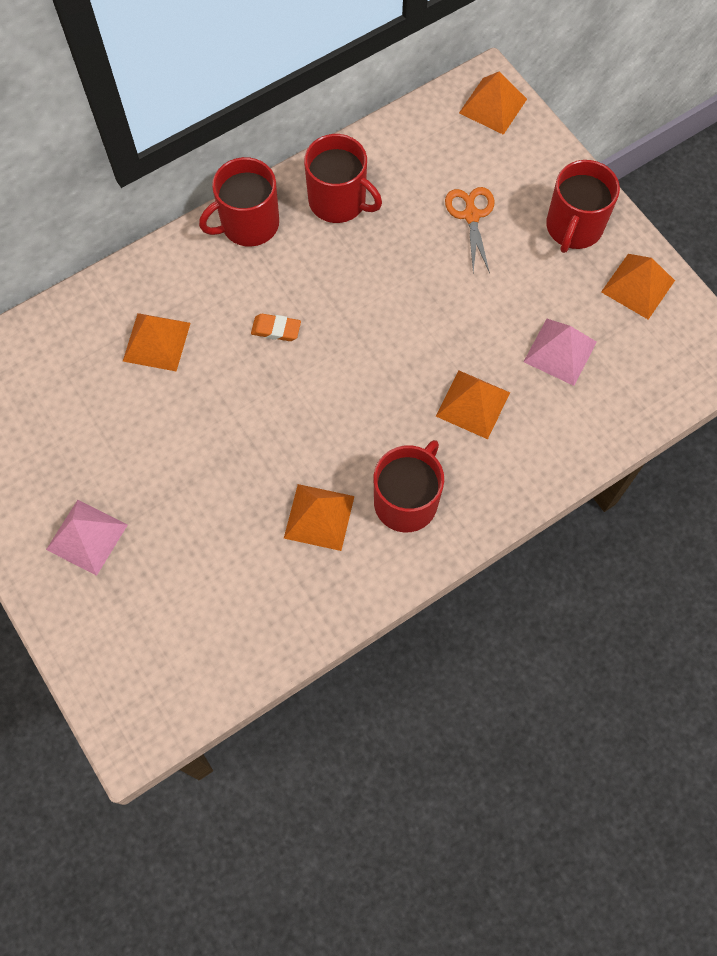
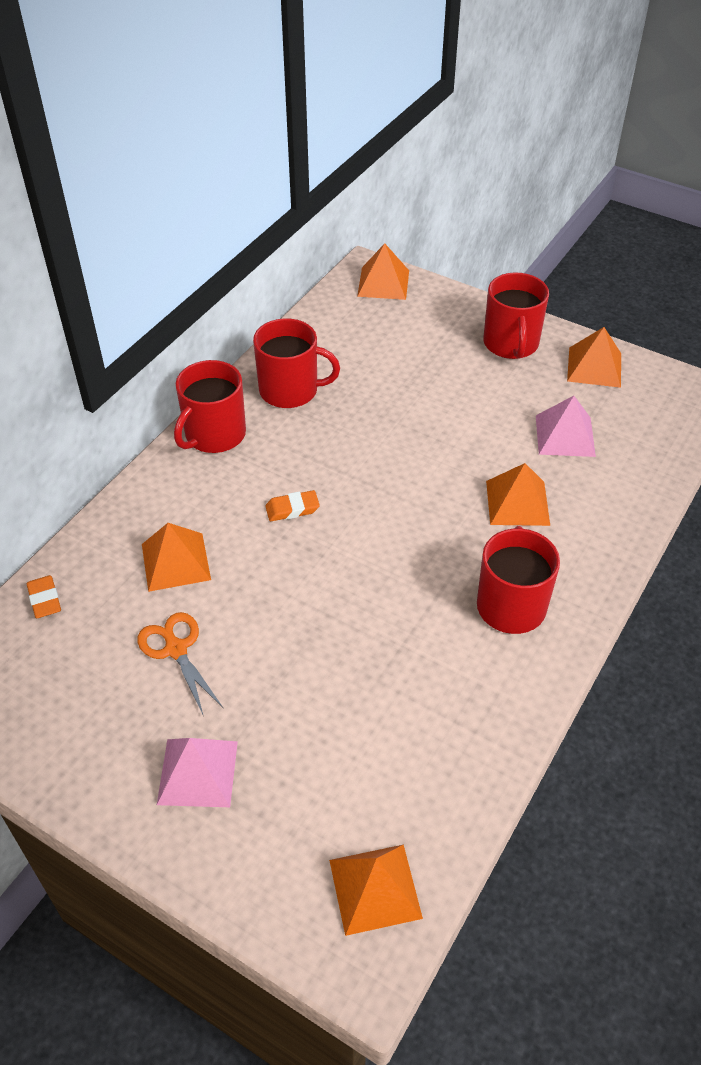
camera: 25 degrees left, 20 degrees down
(40, 335) = (45, 599): none -> orange eraser
(319, 517) = (435, 653): orange pyramid -> orange pyramid (375, 889)
(471, 215) = (417, 363): orange scissors -> orange scissors (176, 649)

